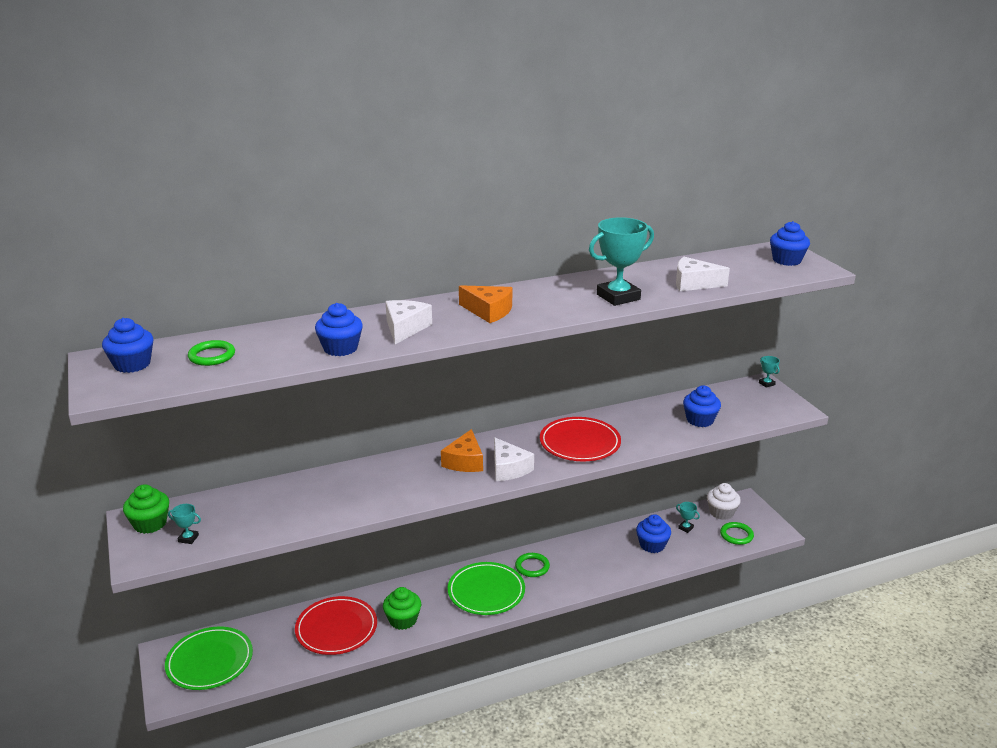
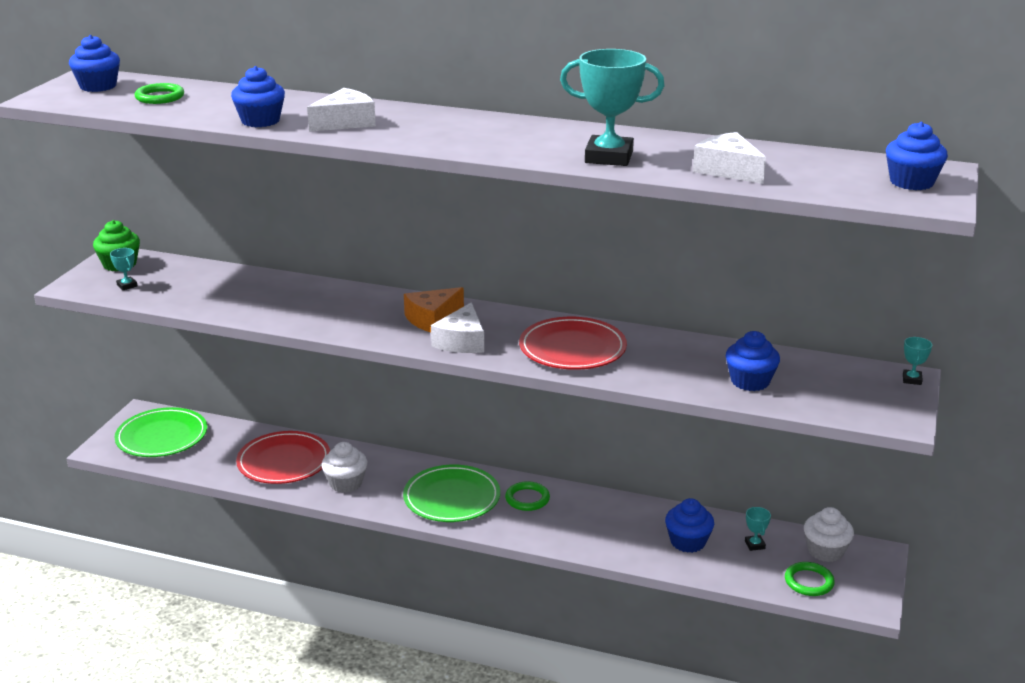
camera: 40 degrees right, 0 degrees up
(403, 620) = (346, 483): green cupcake -> white cupcake
(488, 311) = (449, 131): orange cheese -> none

